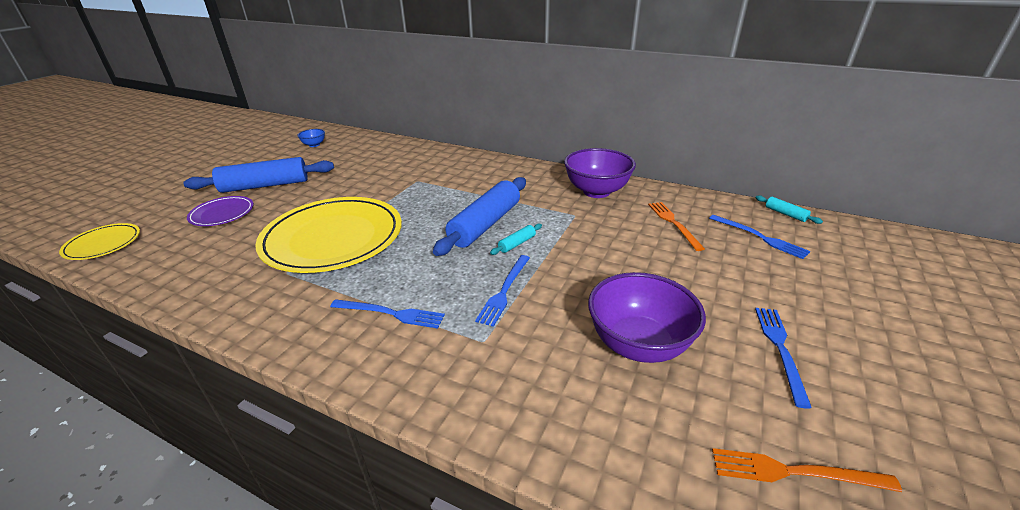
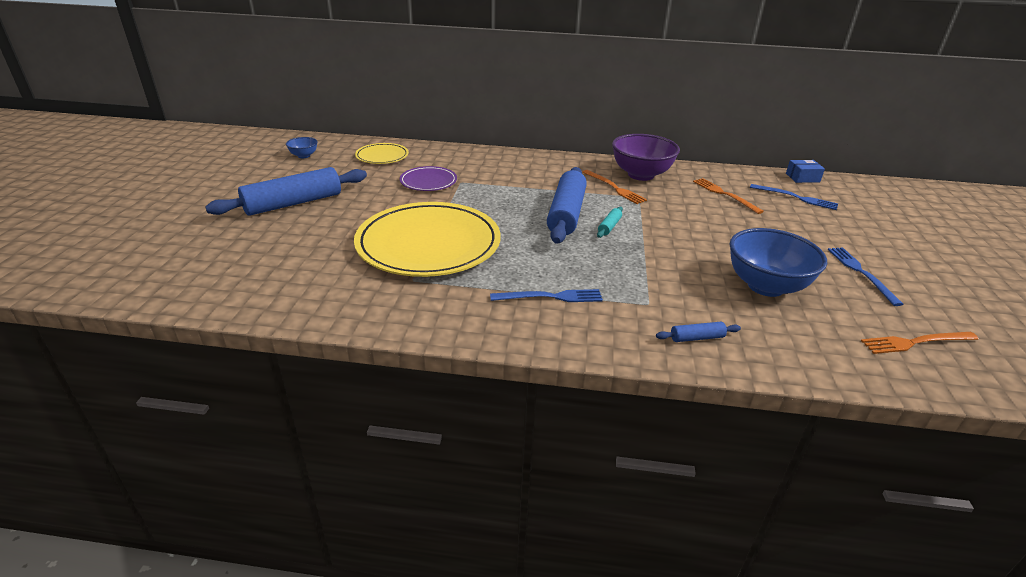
camera: 20 degrees left, 0 degrees up
(103, 244) = (162, 284): yellow plate -> yellow plate (382, 156)
(222, 213) = (275, 236): purple plate -> purple plate (428, 181)
(502, 396) = (697, 338): none -> blue rolling pin
(504, 291) = (632, 265): blue fork -> none
(557, 202) = (614, 188): none -> orange fork
(638, 344) = (765, 286): purple bowl -> blue bowl
(785, 214) = (802, 178): turquoise rolling pin -> blue box

